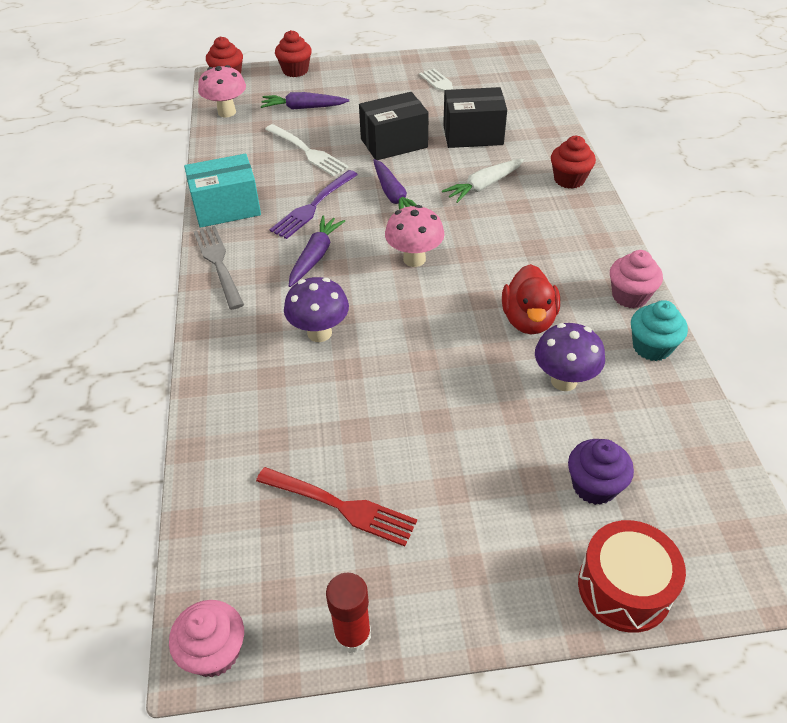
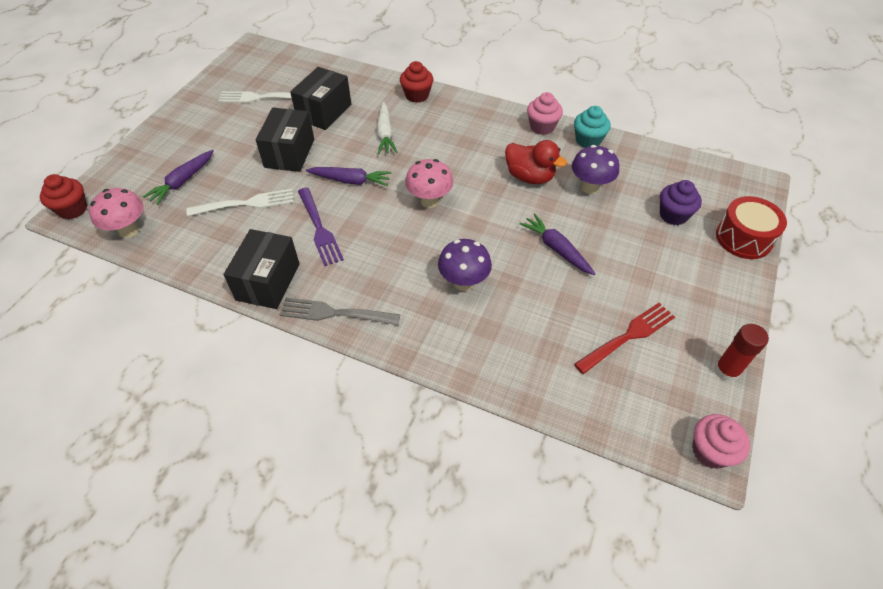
camera: 60 degrees left, 5 degrees up
(227, 208) = (268, 281): turquoise box -> black box
(295, 71) = (121, 164): red cupcake -> none
(315, 256) = (379, 251): purple carrot -> purple carrot (556, 249)

